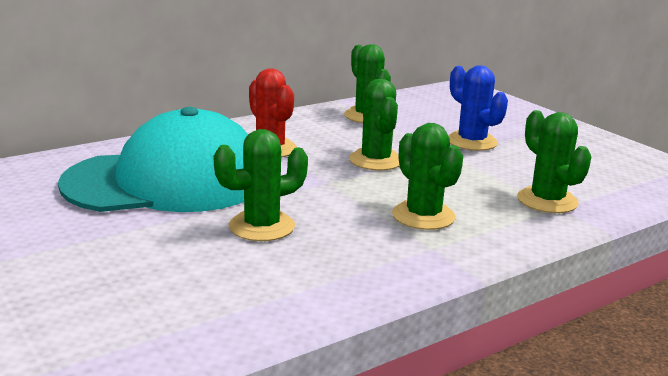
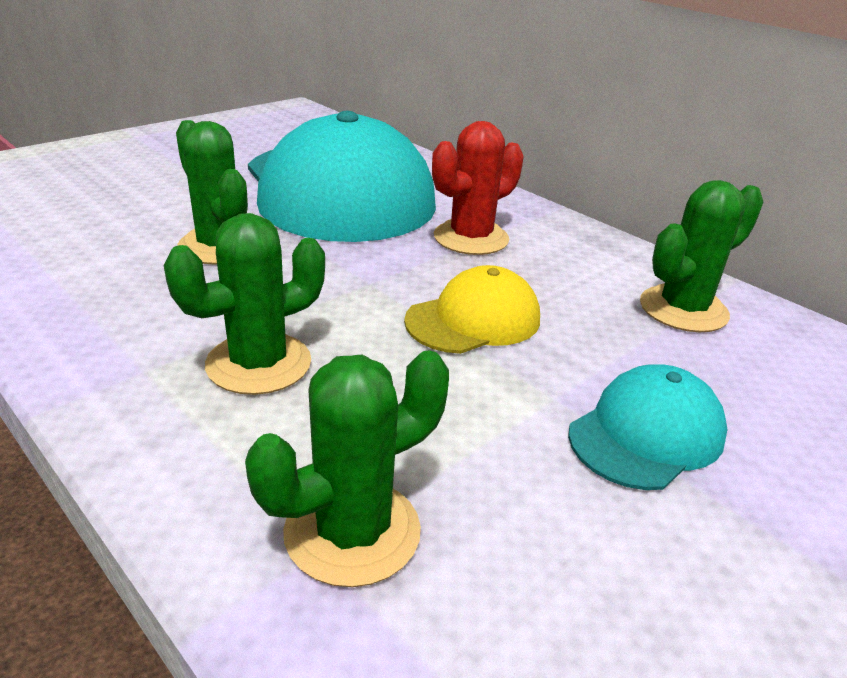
camera: 80 degrees right, 10 degrees up
(376, 160) = (473, 320): green cactus -> yellow cap
(471, 142) = (646, 434): blue cactus -> turquoise cap

